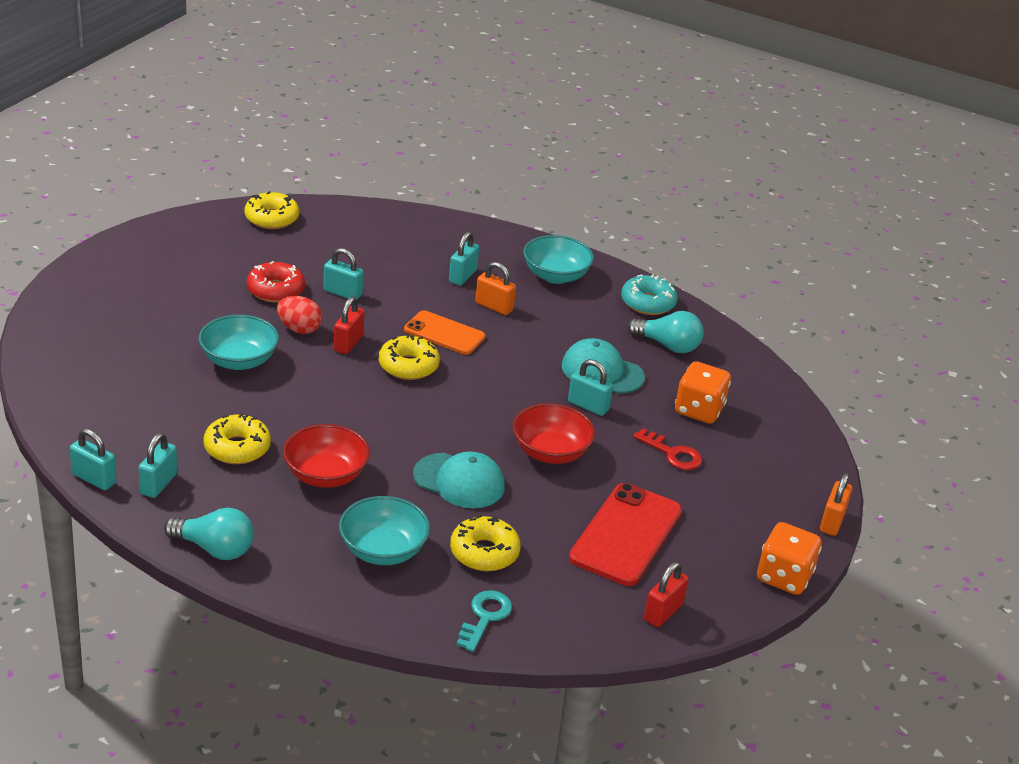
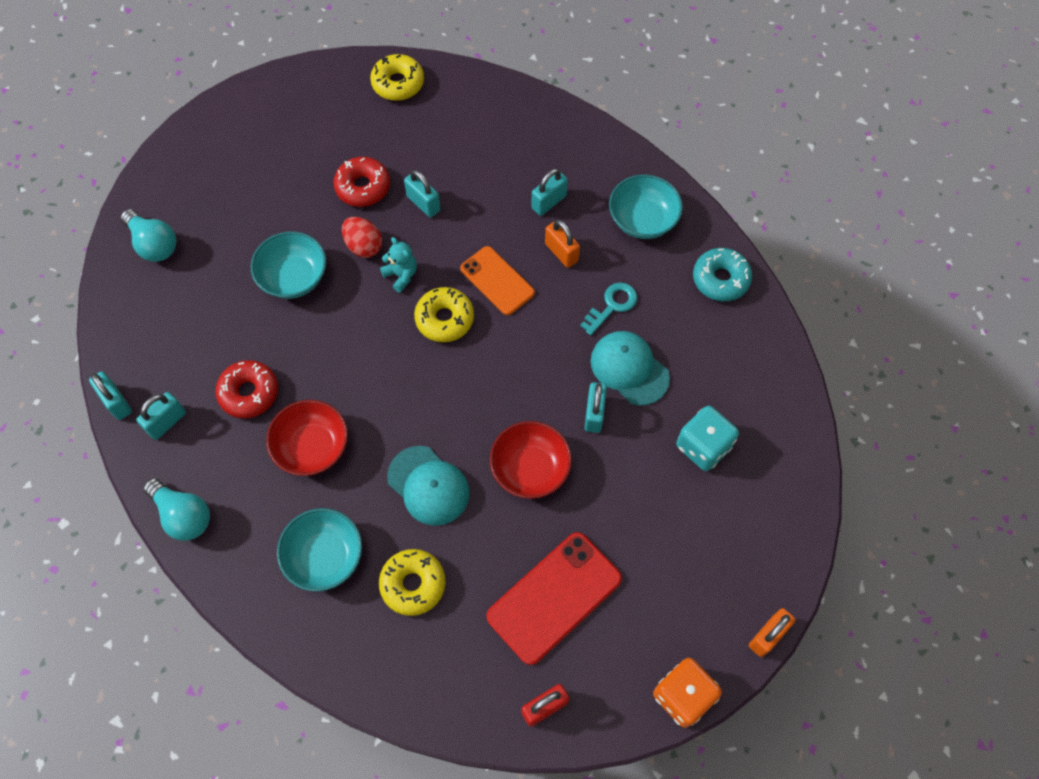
camera: 25 degrees right, 30 degrees up
(237, 448) = (249, 393): yellow donut -> red donut
(348, 343) = (401, 275): red padlock -> turquoise teddy bear
(485, 617) = (380, 665): turquoise key -> turquoise key (612, 305)
(588, 406) = (594, 414): turquoise padlock -> turquoise padlock turned 45 degrees clockwise
(668, 345) = (713, 346): turquoise light bulb -> turquoise light bulb (154, 244)
(673, 454) = (649, 500): red key -> none
(699, 410) = (703, 446): orange dice -> turquoise dice

